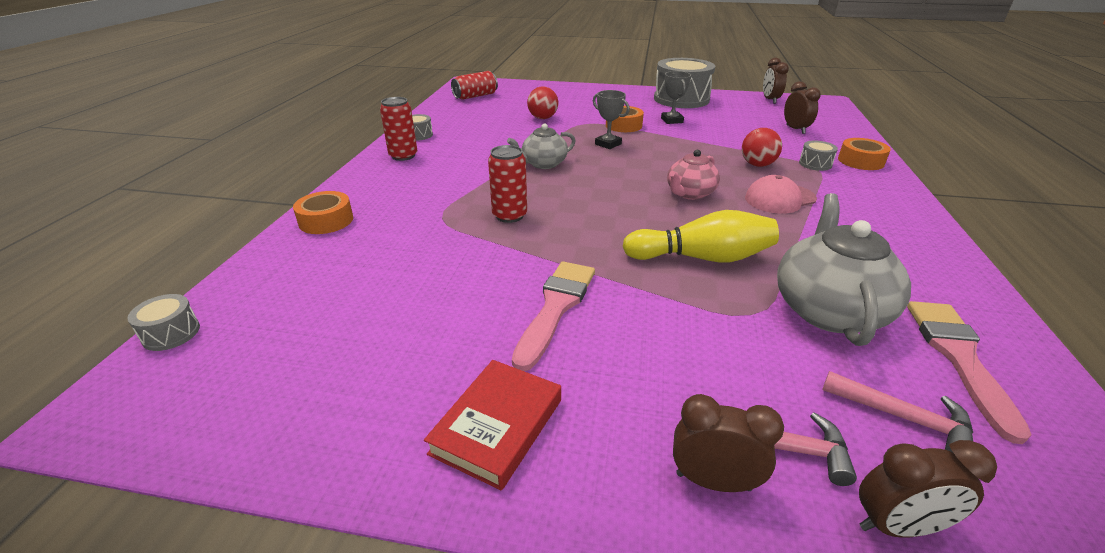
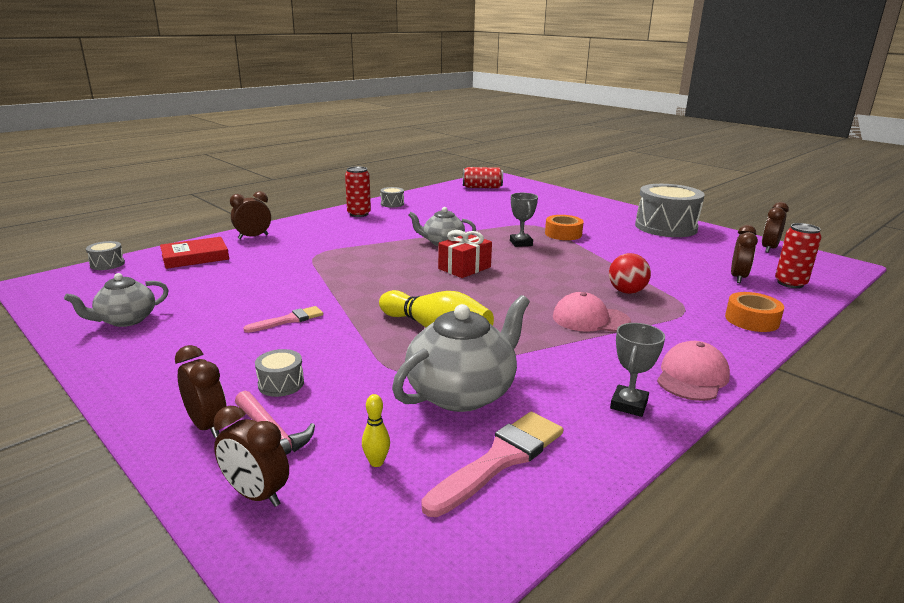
camera: 35 degrees right, 10 degrees down
(326, 221) = (253, 237): orange tape -> brown clock
(358, 402) = (126, 320): none -> grey teapot
(497, 426) = (160, 355): red book -> red book (195, 257)
(509, 215) = (358, 265): red can -> red can (790, 283)
(543, 118) = (505, 213): red ball -> none
(556, 307) = (288, 320): pink brush -> pink brush, size x0.61
(608, 184) = (464, 268): none -> red gift
(672, 120) = (618, 240): grey trophy -> grey trophy (629, 404)
(689, 193) = (516, 292): pink teapot -> none
(815, 164) = (691, 307): grey drum -> grey drum (281, 384)
(904, 418) = (376, 462): pink hammer -> yellow bowling pin
(914, 221) = (692, 376): none -> pink cap

